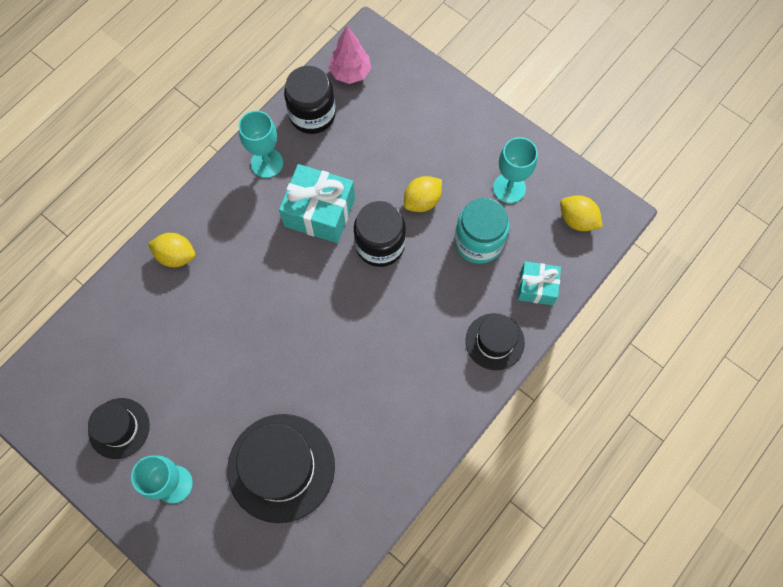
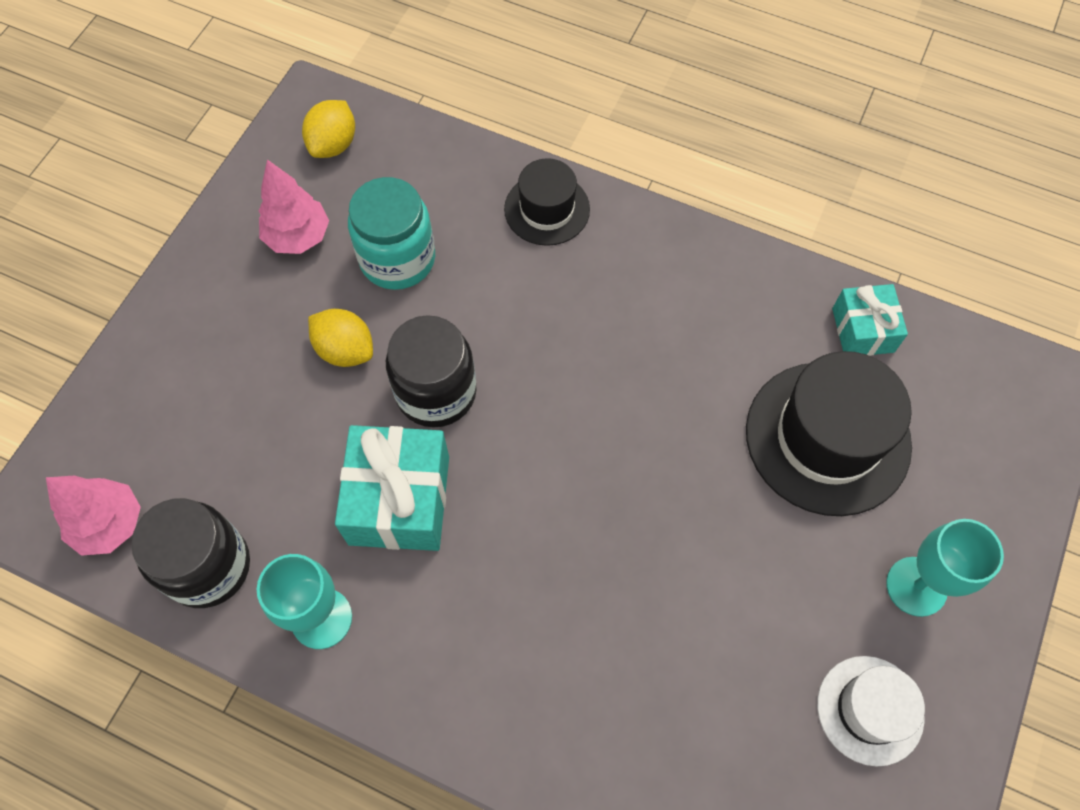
camera: 105 degrees left, 5 degrees down
(119, 428) = (870, 710): black hat -> white hat
(176, 256) = (541, 723): yellow lemon -> none
(509, 188) = (298, 237): turquoise goblet -> pink tree
(536, 287) = (451, 175): turquoise gift -> turquoise gift (862, 330)

